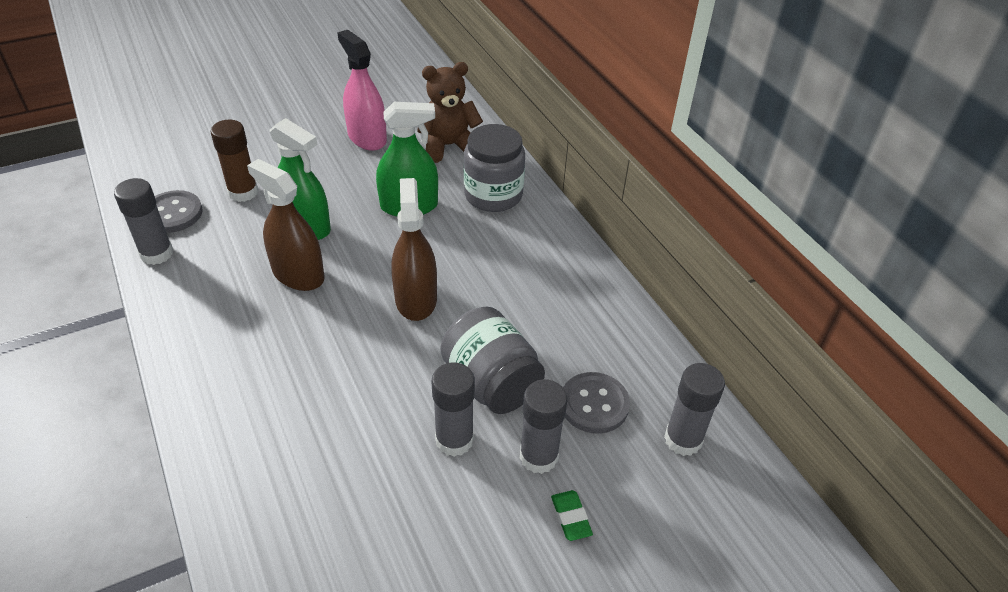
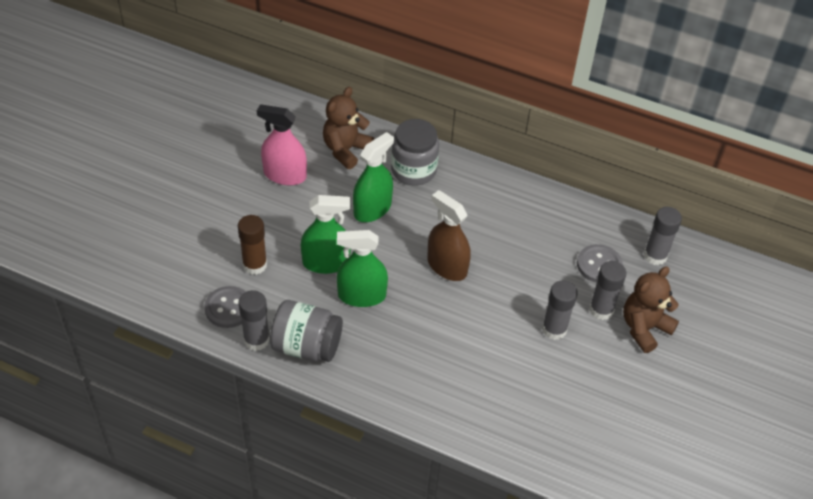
camera: 40 degrees left, 5 degrees up
(298, 274) = (362, 295): brown spray bottle -> green spray bottle
(491, 383) = (539, 287): grey jar -> grey jar (306, 346)
(571, 517) = (644, 328): green eraser -> brown teddy bear

